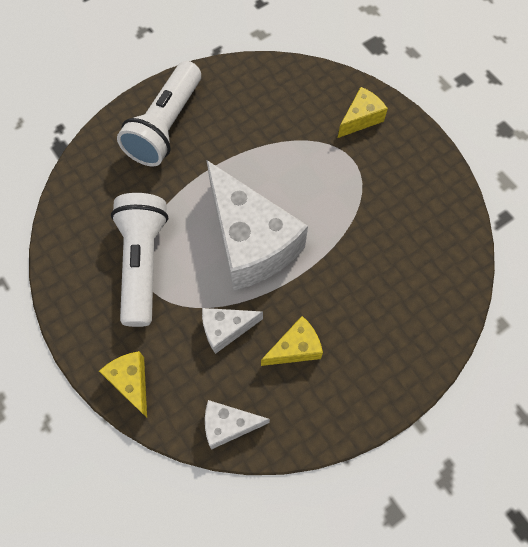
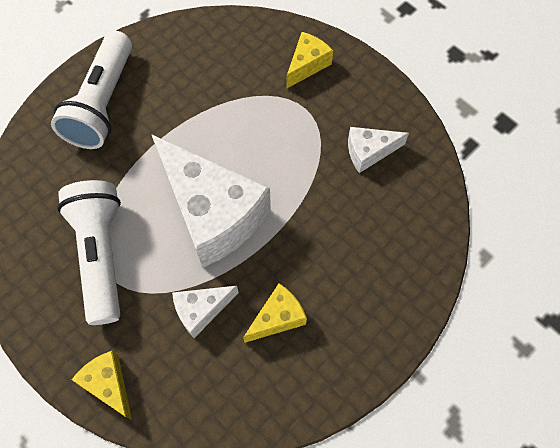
camera: 10 degrees left, 0 degrees up
(228, 425) = (220, 412): white cheese -> white cheese (369, 152)

